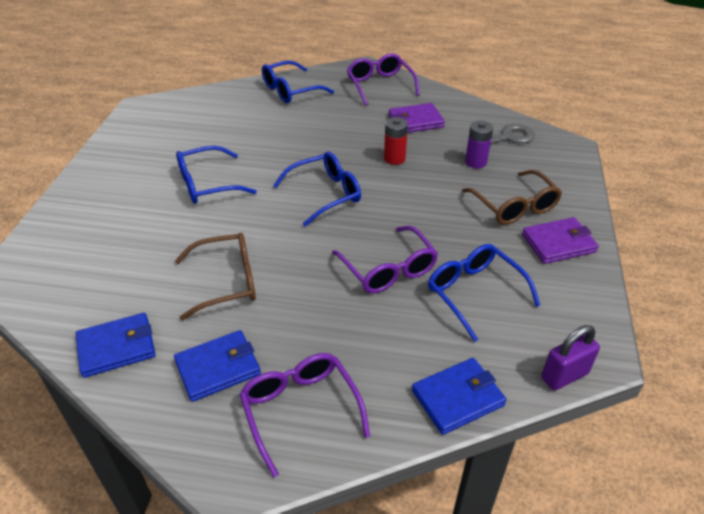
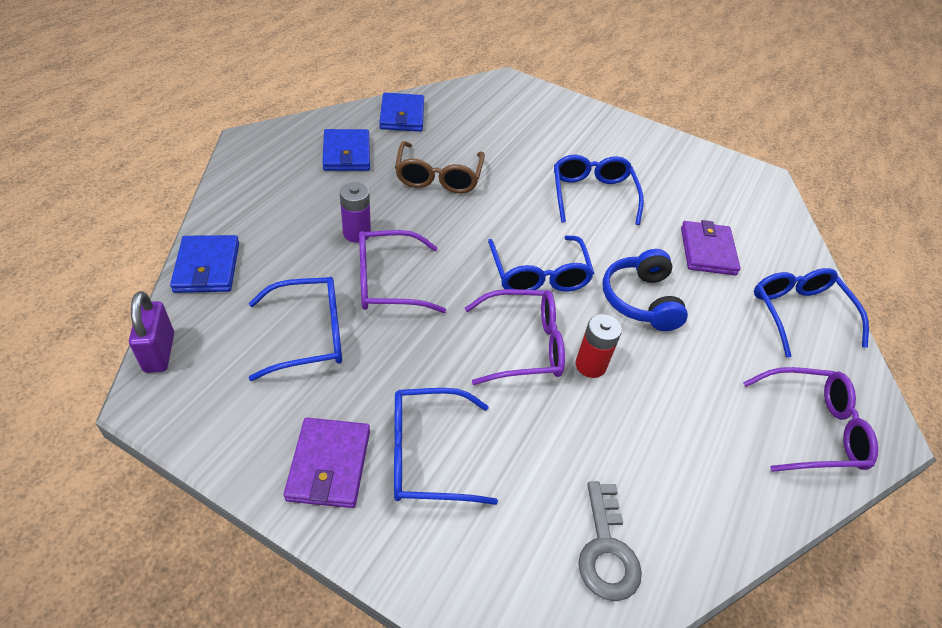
camera: 105 degrees right, 5 degrees up
(300, 409) = (275, 181): purple glasses -> purple glasses (524, 345)
(320, 147) = (640, 300): none -> blue headphones
(415, 121) = (686, 432): purple wallet -> purple wallet (707, 251)
(475, 162) = (549, 460): purple battery -> purple battery (357, 233)
(514, 206) = (426, 455): brown glasses -> blue glasses

